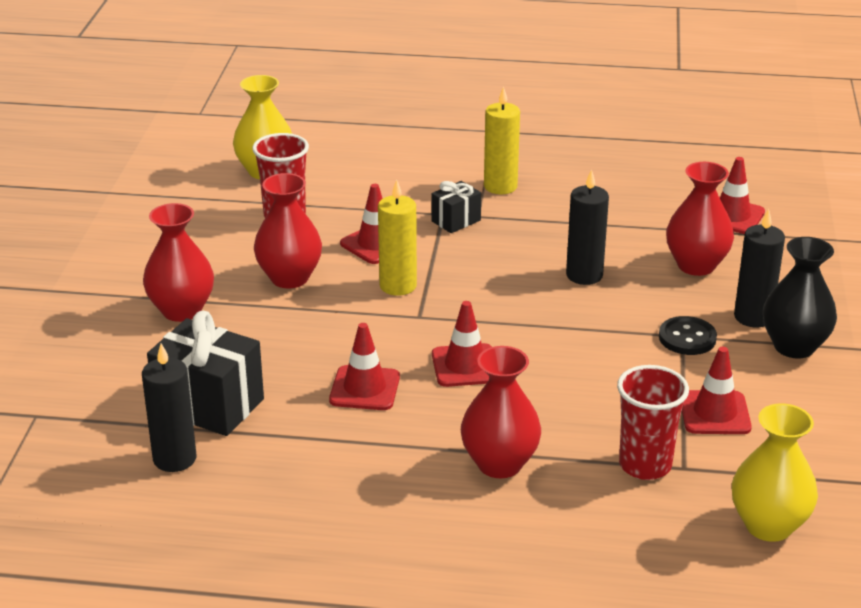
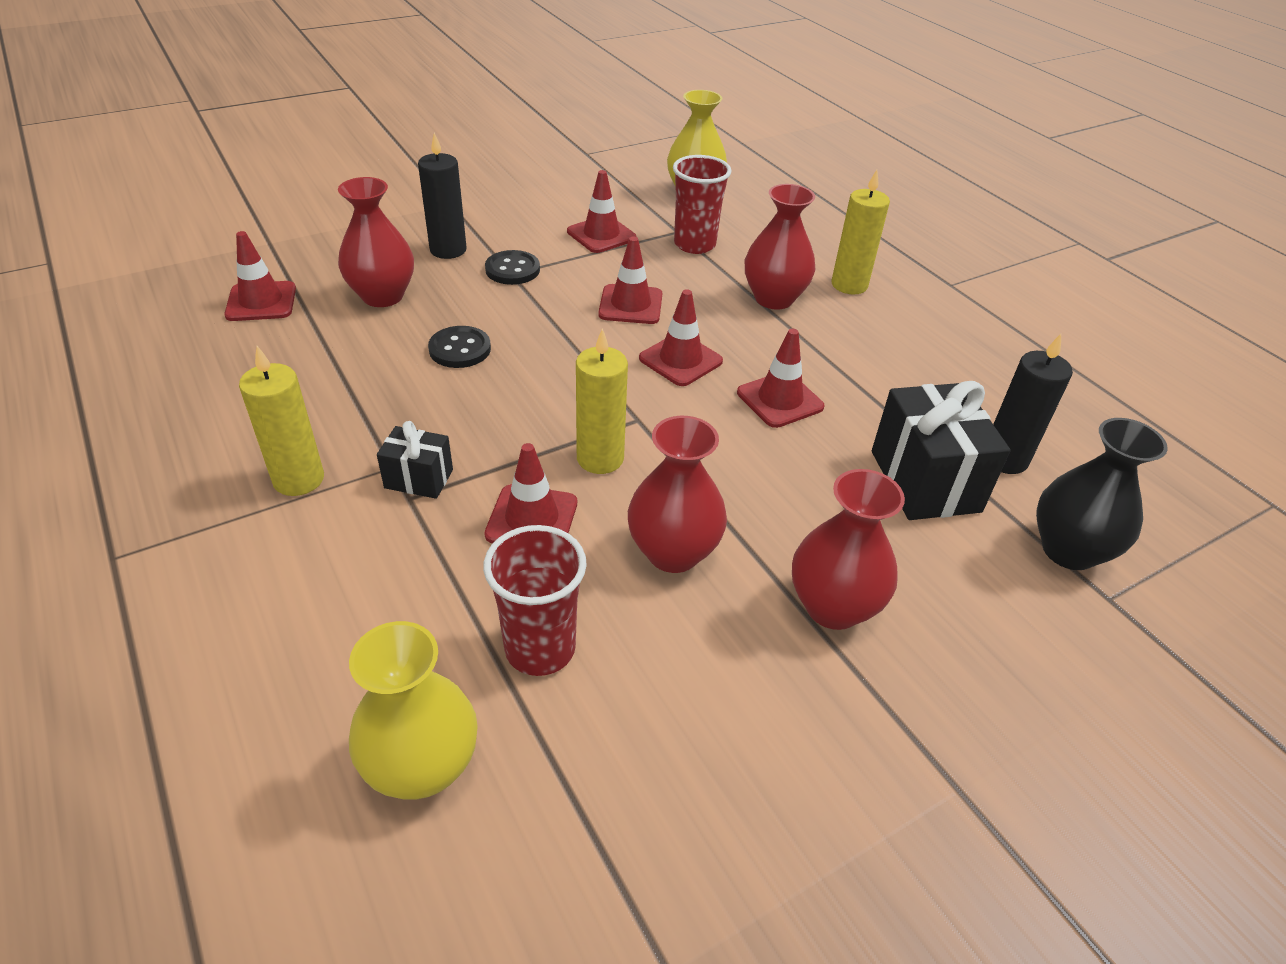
camera: 130 degrees left, 10 degrees up
(473, 529) = (849, 285): none -> yellow candle
(569, 376) = (630, 305): none -> red traffic cone
(584, 275) = (460, 349): black candle -> black button
(794, 346) = (475, 225): black vase -> black vase (1068, 550)

